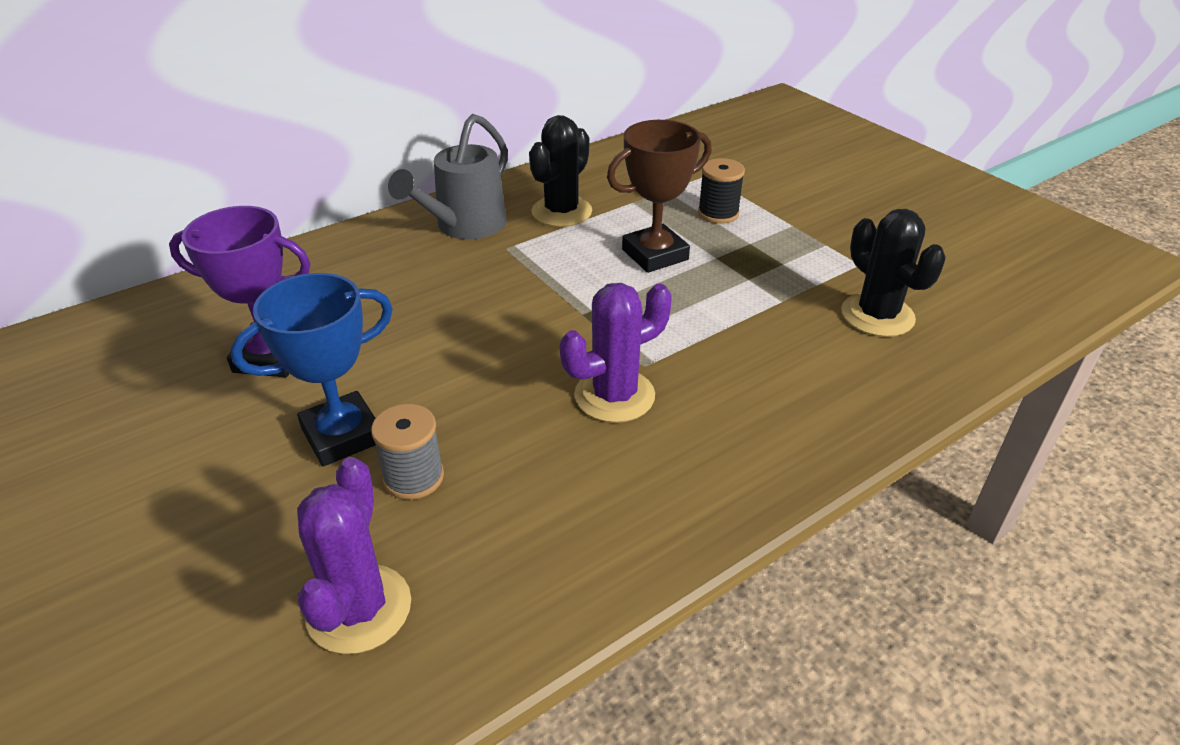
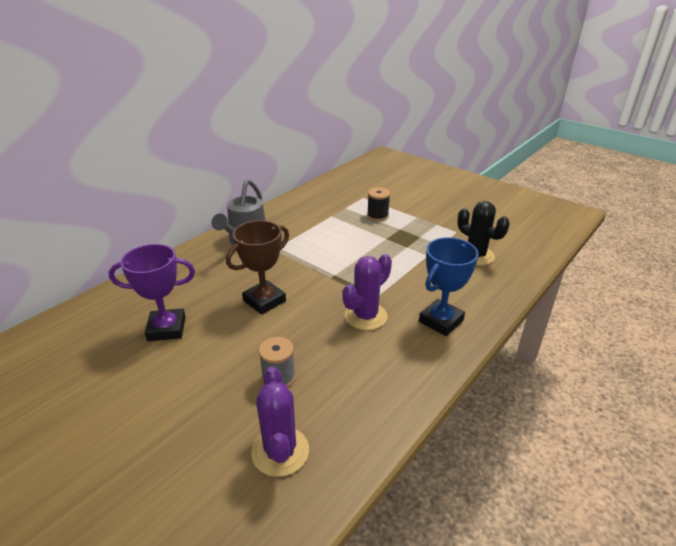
camera: 15 degrees left, 5 degrees down
(342, 435) = (228, 363): blue trophy -> blue trophy (441, 321)
(561, 212) = (296, 226): black cactus -> none
(655, 255) = (355, 241): brown trophy -> brown trophy (264, 301)

